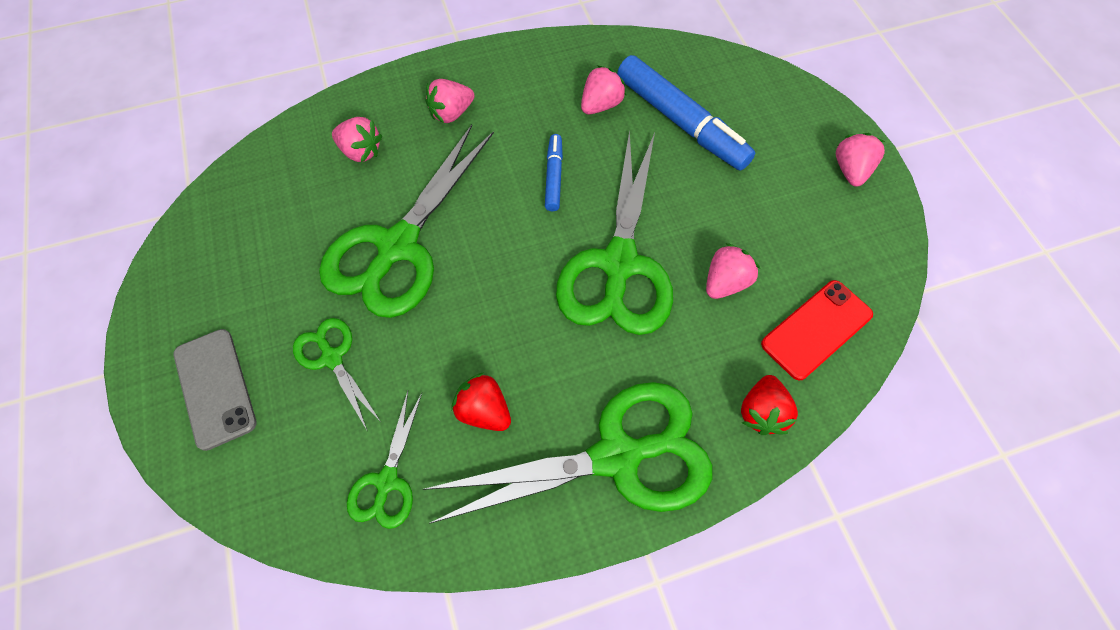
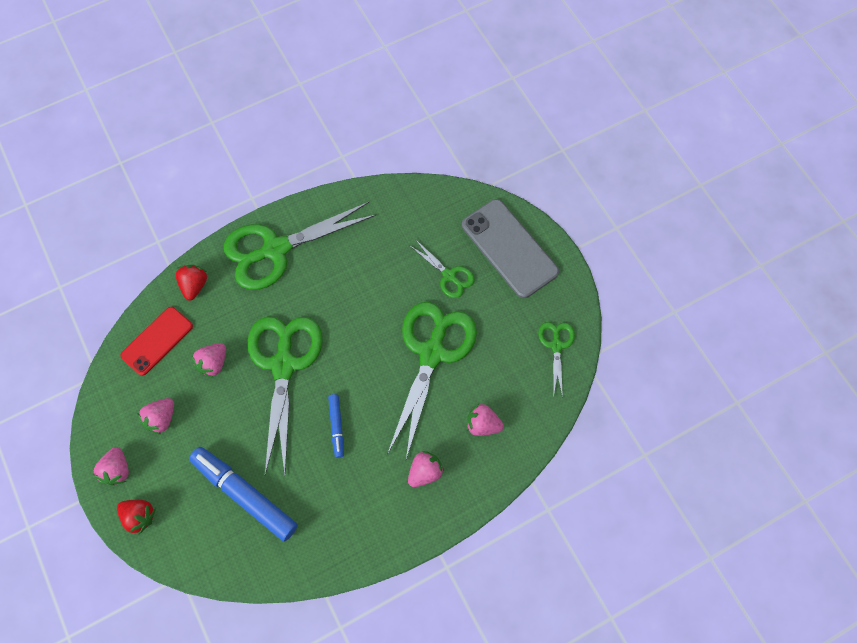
camera: 170 degrees right, 5 degrees up
(215, 388) = (509, 248): grey phone -> grey phone, size x1.52
(387, 481) = (397, 218): green scissors -> green scissors (556, 345)
(484, 411) = (353, 261): red strawberry -> red strawberry (139, 516)
(601, 105) = (309, 501): pink strawberry -> pink strawberry (161, 419)

